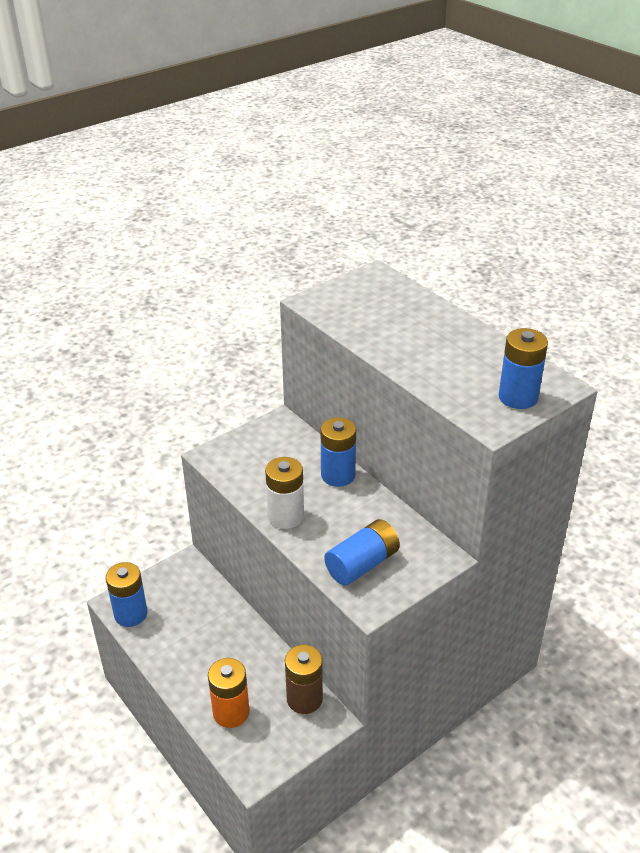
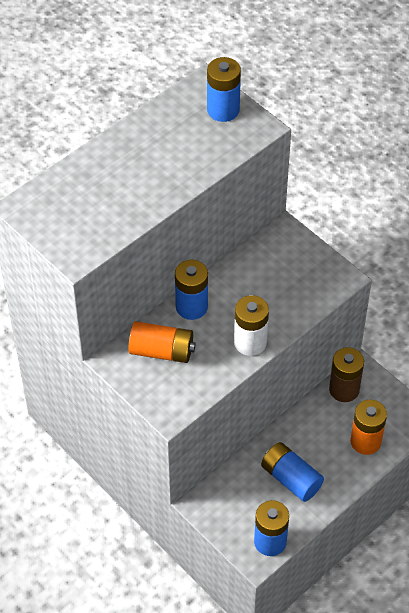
camera: 95 degrees left, 15 degrees up
(285, 452) = (162, 351): none -> orange battery
(362, 564) = (300, 284): blue battery -> blue battery (291, 479)

